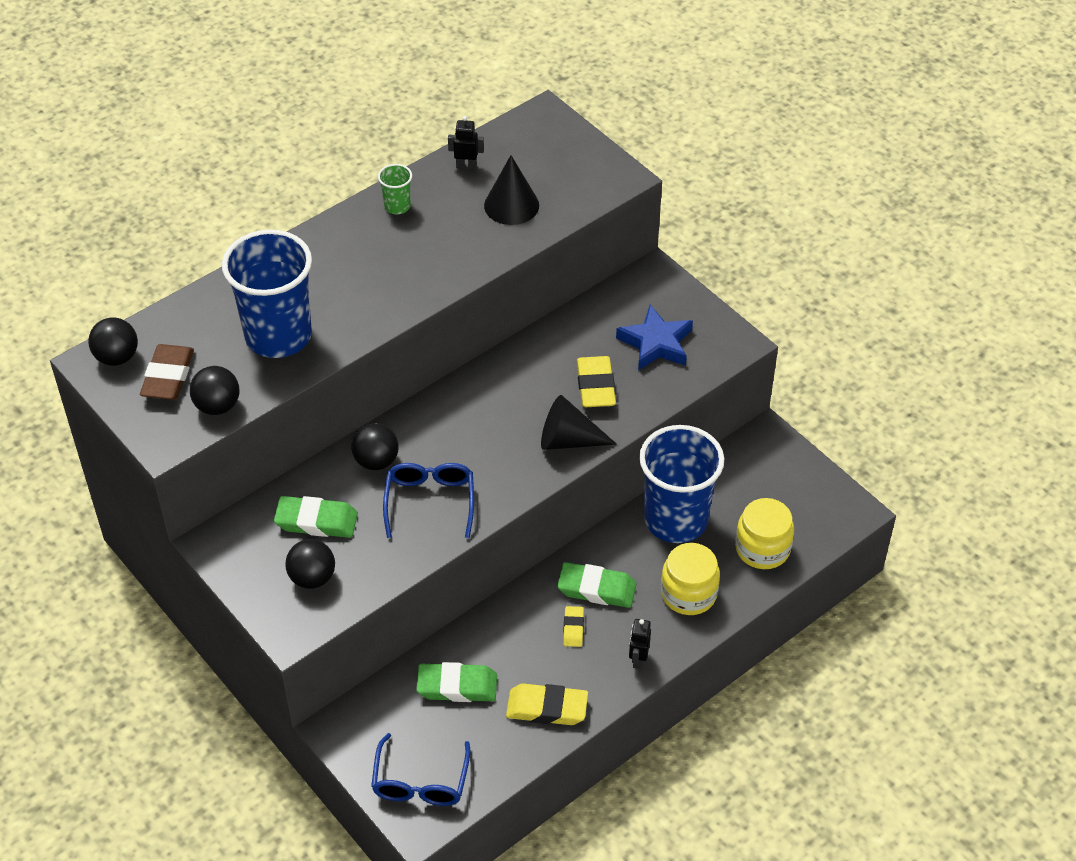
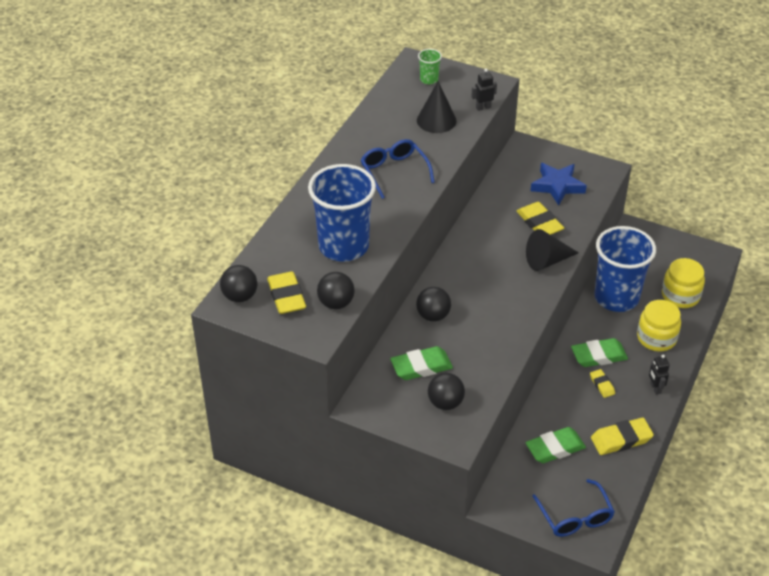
camera: 25 degrees left, 5 degrees down
(168, 376) = (286, 296): brown eraser -> yellow eraser
(397, 206) = (362, 143): green cup -> green cup (429, 79)
(430, 501) = (487, 328): blue glasses -> blue glasses (394, 172)
(466, 166) = (388, 106): black robot -> black robot (483, 107)

